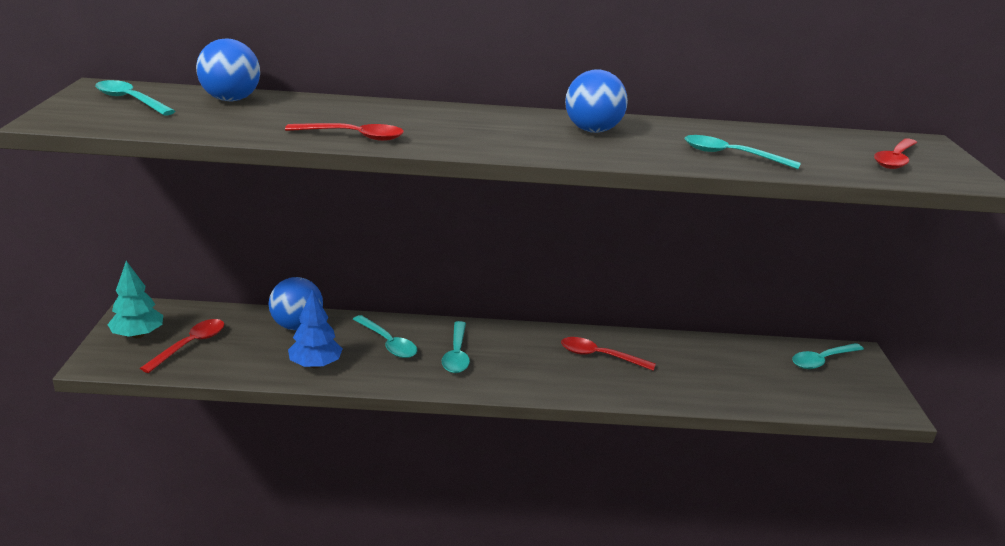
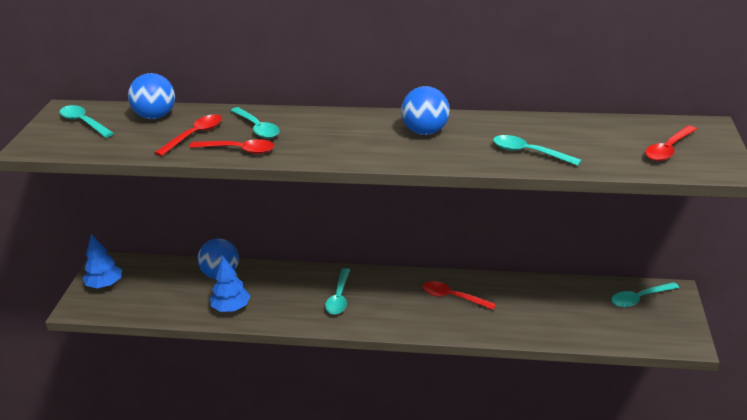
camera: 10 degrees right, 5 degrees up
(138, 335) = (105, 285): turquoise tree -> blue tree
(190, 345) = (141, 293): red spoon -> red spoon (194, 135)
(388, 343) = (287, 288): turquoise spoon -> turquoise spoon (257, 128)

